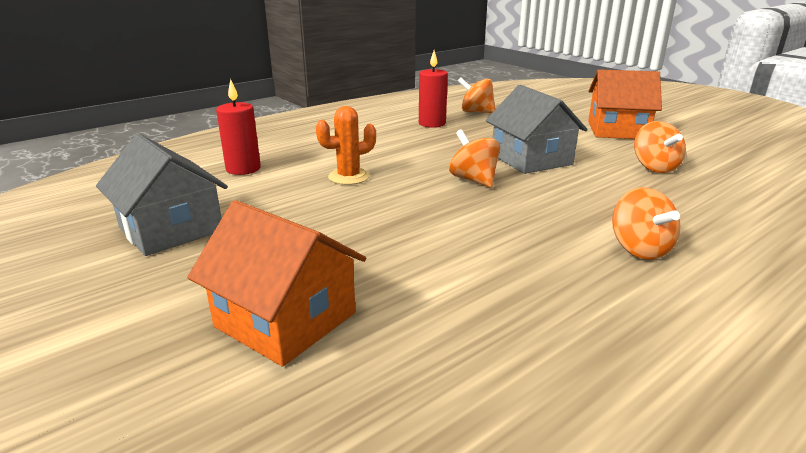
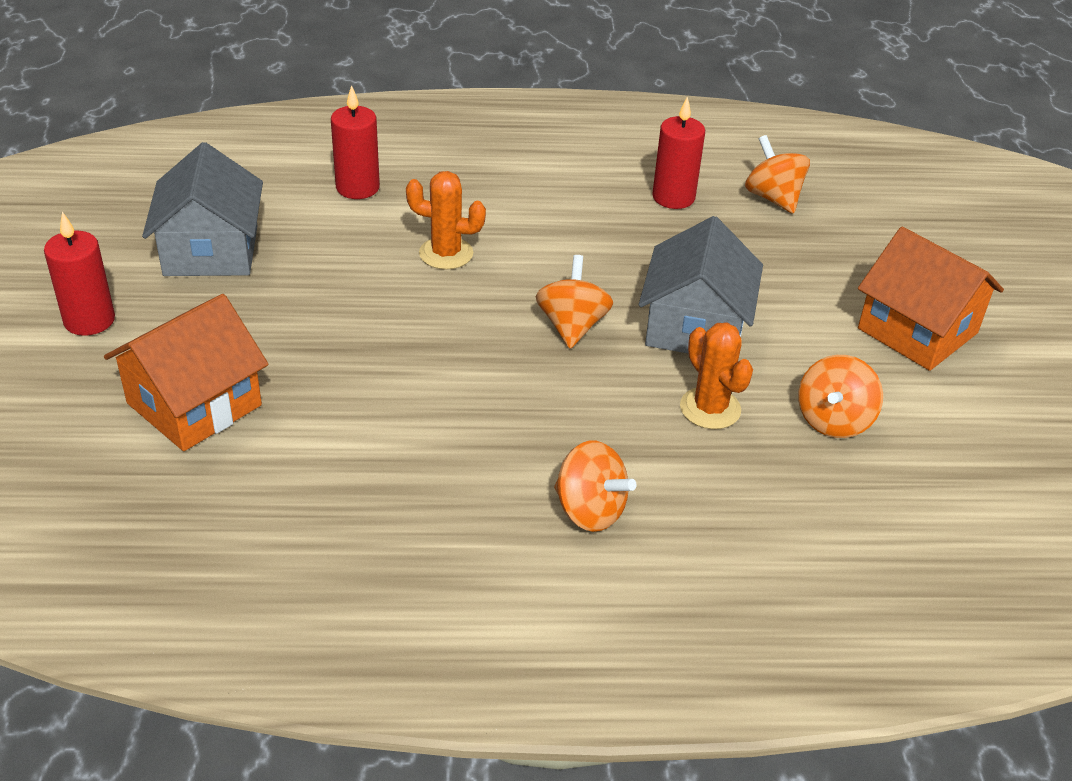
camera: 35 degrees right, 15 degrees up
(103, 309) = (89, 320): none -> red candle
(285, 319) = (194, 404): orange house -> orange house turned 60 degrees clockwise
(600, 184) = (710, 408): none -> orange cactus
(639, 249) = (590, 511): orange spinning top -> orange spinning top turned 75 degrees counterclockwise

